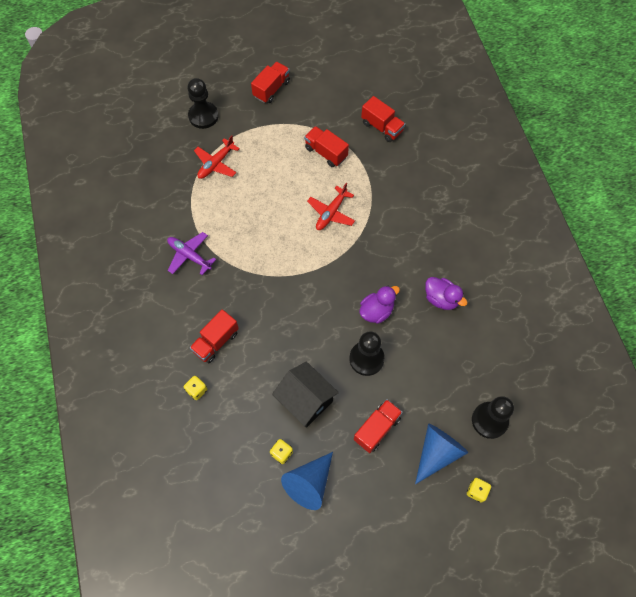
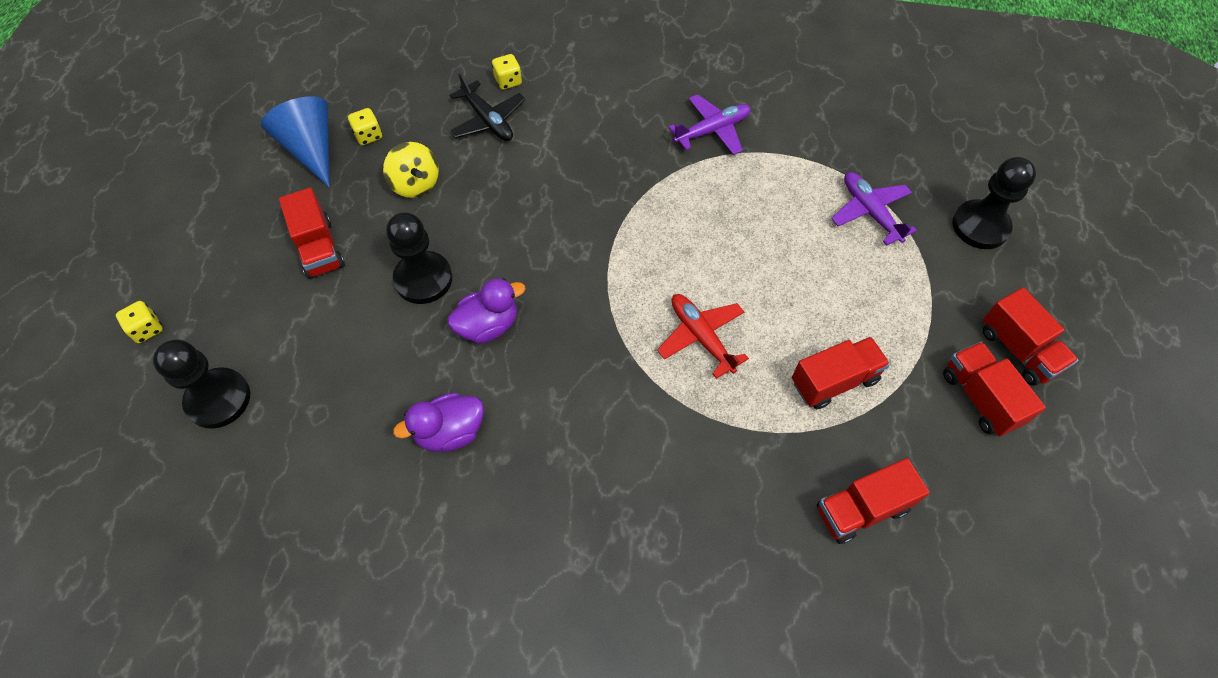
camera: 115 degrees right, 5 degrees down
(216, 164) = (870, 212): red plane -> purple plane
(216, 342) = (562, 119): red truck -> red truck (980, 398)
(236, 385) = (488, 120): none -> black plane
(305, 401) = (415, 184): black house -> yellow spinning top
(376, 311) = (488, 326): purple duck -> purple duck turned 105 degrees counterclockwise
(437, 452) = (233, 306): blue cone -> none

